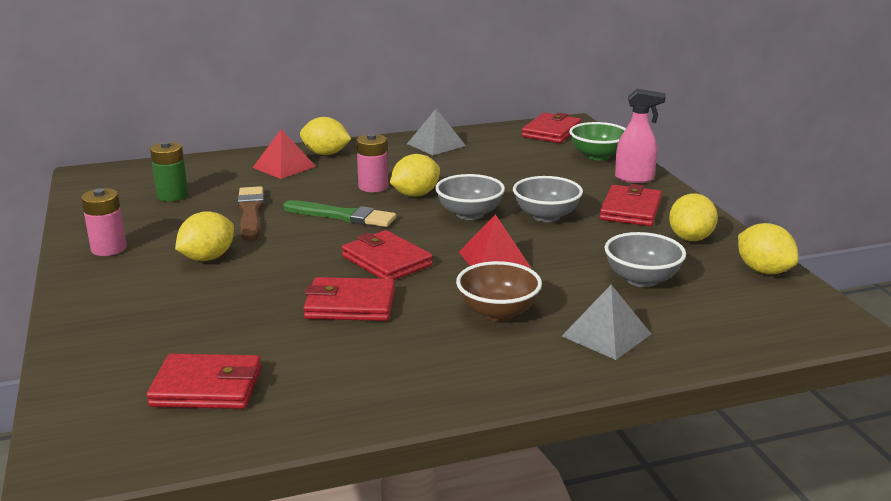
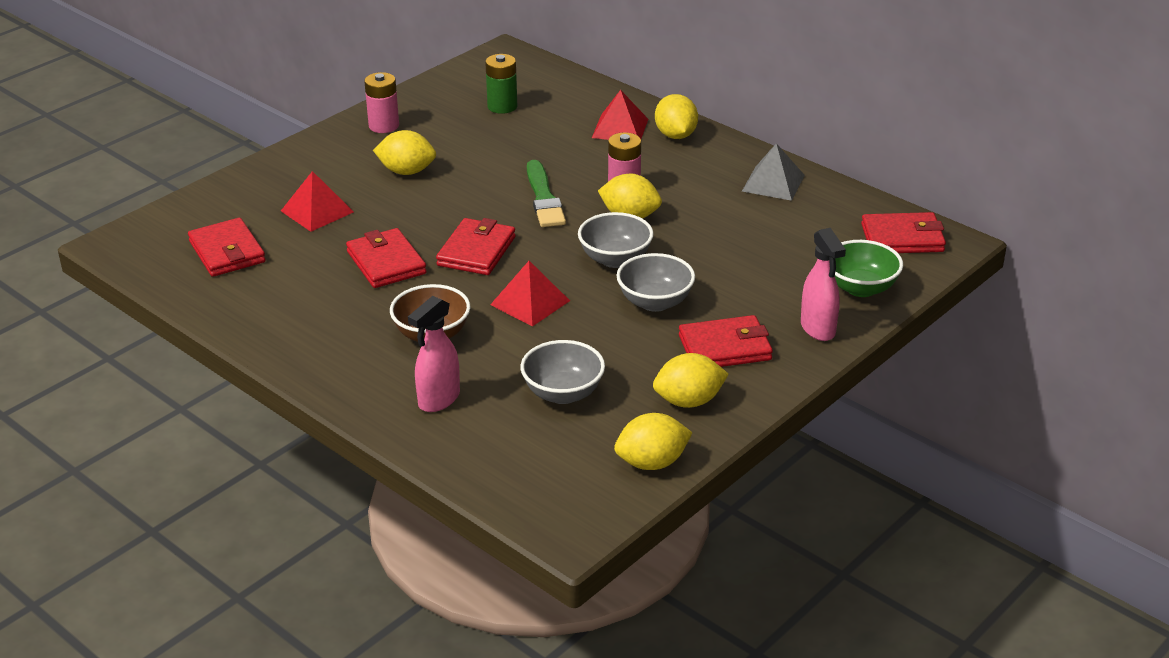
camera: 60 degrees right, 10 degrees up
(206, 317) = (317, 211): none -> red pyramid
(250, 212) = (506, 154): brown brush -> none
(606, 335) = (438, 400): grey pyramid -> pink spray bottle
(763, 271) = (652, 463): yellow lemon -> yellow lemon turned 45 degrees clockwise

